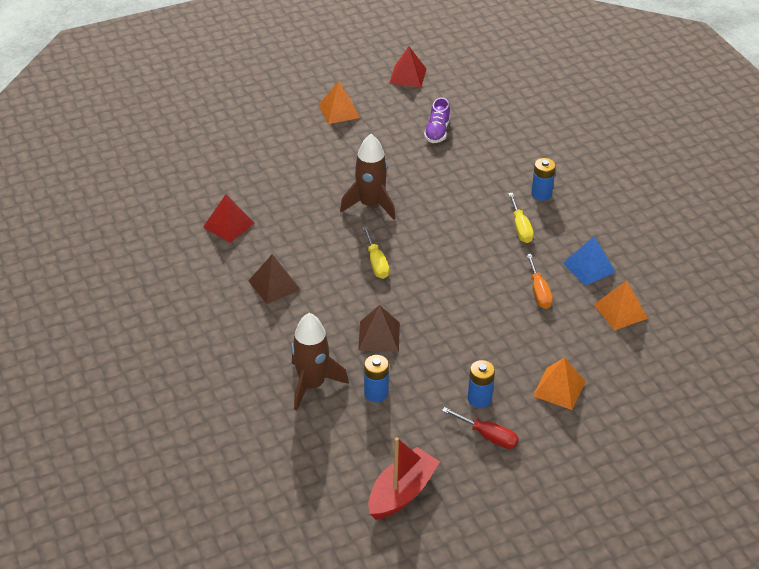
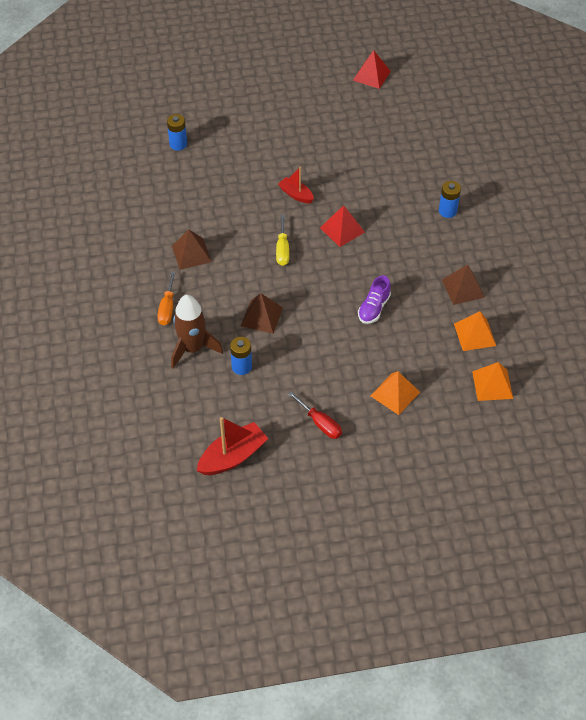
camera: 15 degrees right, 10 degrees up
(228, 225) = (172, 192): red pyramid -> red pyramid (342, 229)
(339, 111) = (300, 100): orange pyramid -> orange pyramid (492, 385)
(370, 205) = (296, 194): brown rocket -> red boat
(437, 132) = (378, 135): purple shoe -> purple shoe (373, 308)
(479, 399) = (325, 389): blue battery -> blue battery (178, 144)
(520, 228) = (417, 240): yellow screwdriver -> none
(539, 292) = (411, 303): orange screwdriver -> orange screwdriver (167, 308)
(589, 267) = (463, 288): blue pyramid -> brown pyramid

